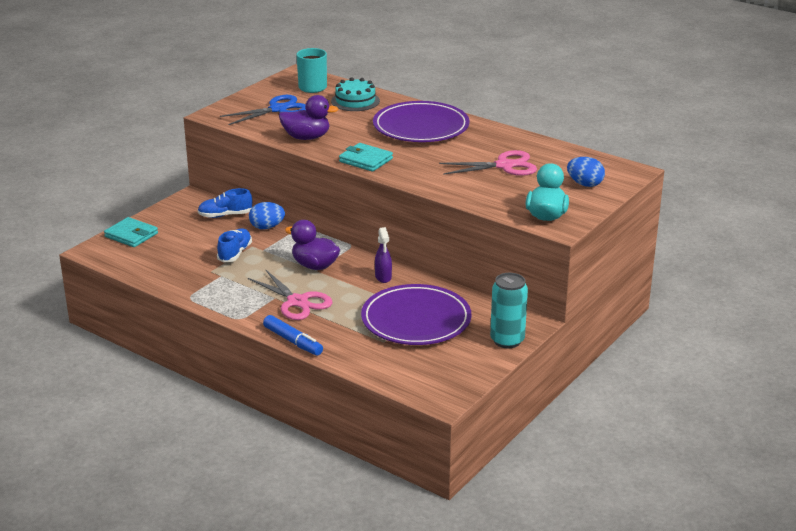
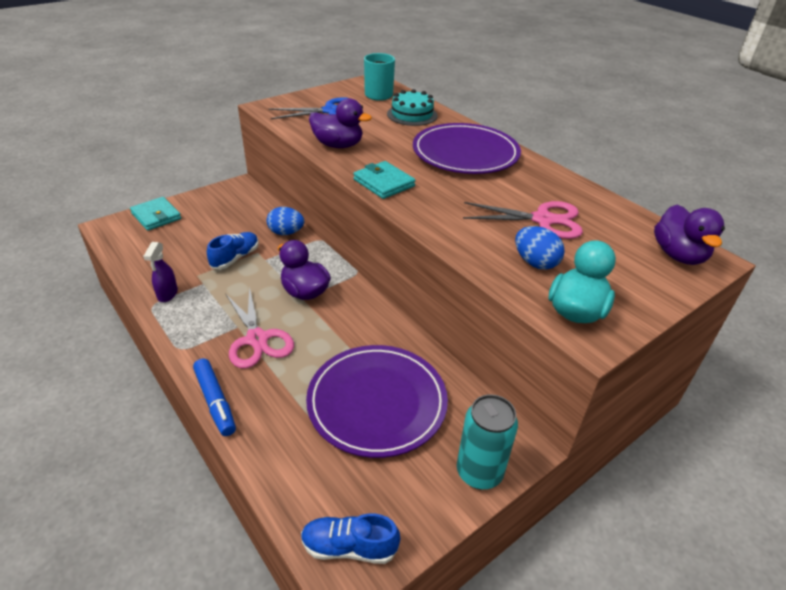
camera: 15 degrees right, 10 degrees up
(225, 215) = (256, 211): blue shoe -> blue shoe (349, 547)
(383, 277) = (369, 325): purple spray bottle -> purple spray bottle (167, 294)
(585, 184) = (641, 268): blue egg -> blue egg (535, 263)
(609, 172) = (678, 255): none -> purple duck

